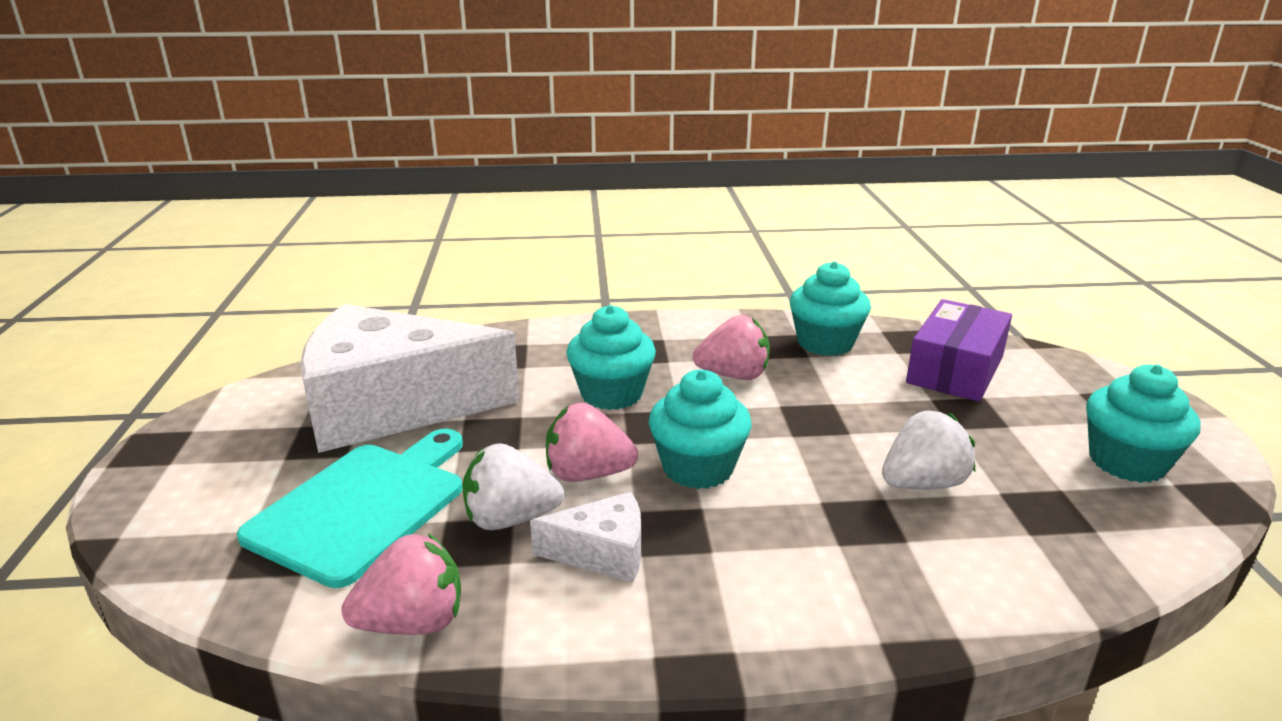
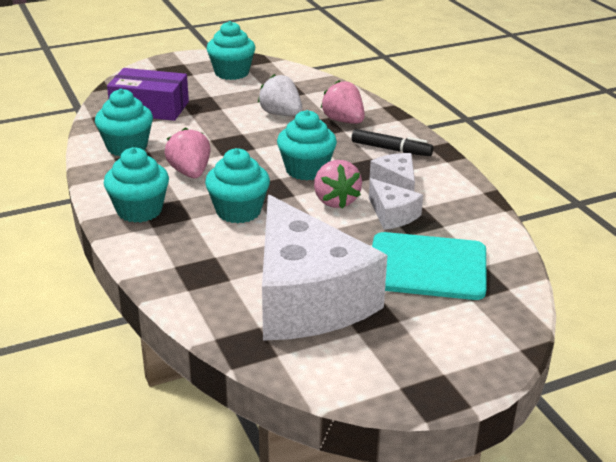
camera: 110 degrees left, 5 degrees up
(413, 623) = (483, 220): pink strawberry -> pink strawberry (343, 121)
(510, 519) = (392, 214): white strawberry -> white cheese
(655, 336) = (139, 210): none -> turquoise cupcake
(735, 585) = (391, 149): none -> black marker

